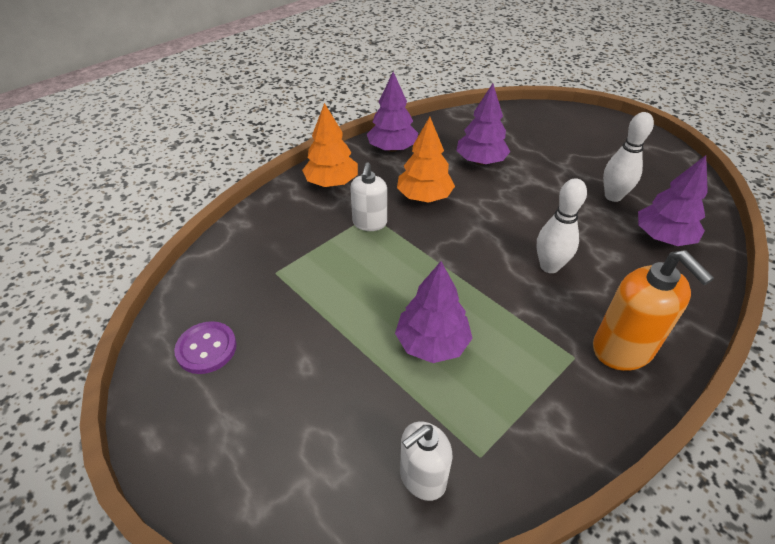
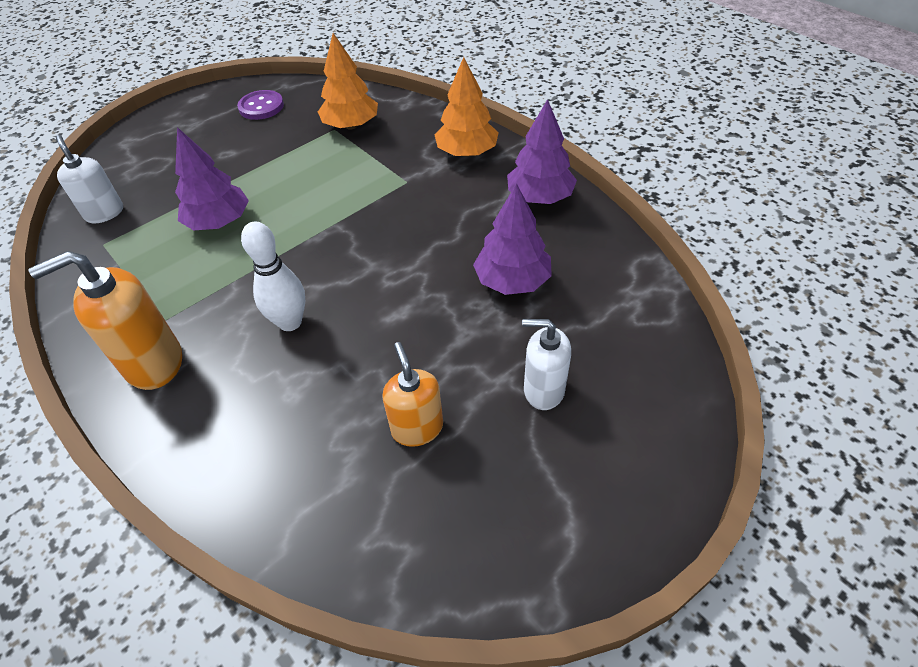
camera: 95 degrees right, 5 degrees up
(369, 223) = (392, 181): white soap dispenser -> white soap dispenser (543, 390)
(424, 197) = (434, 223): orange tree -> orange tree (351, 125)
(613, 196) = (417, 428): white bowling pin -> orange soap dispenser
(663, 237) = (312, 467): purple tree -> none

